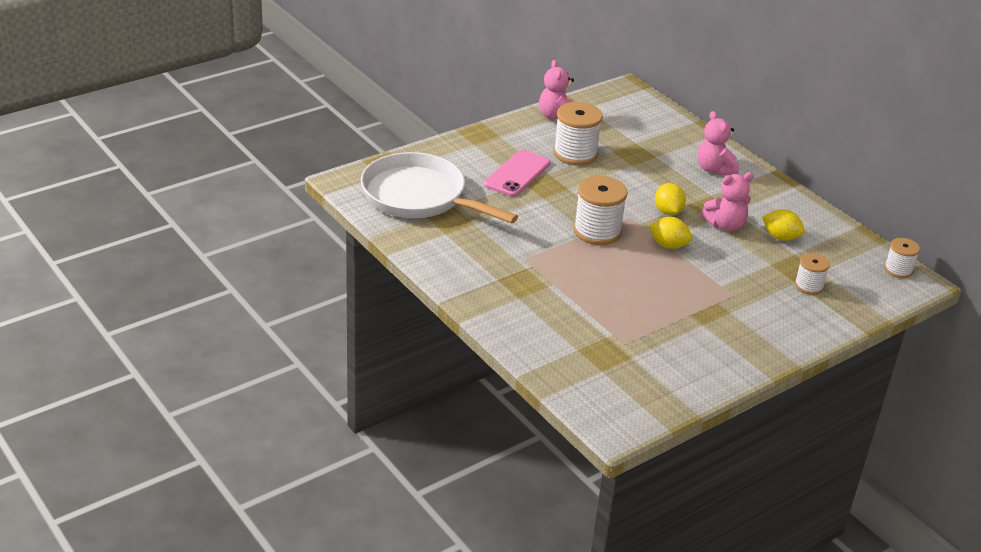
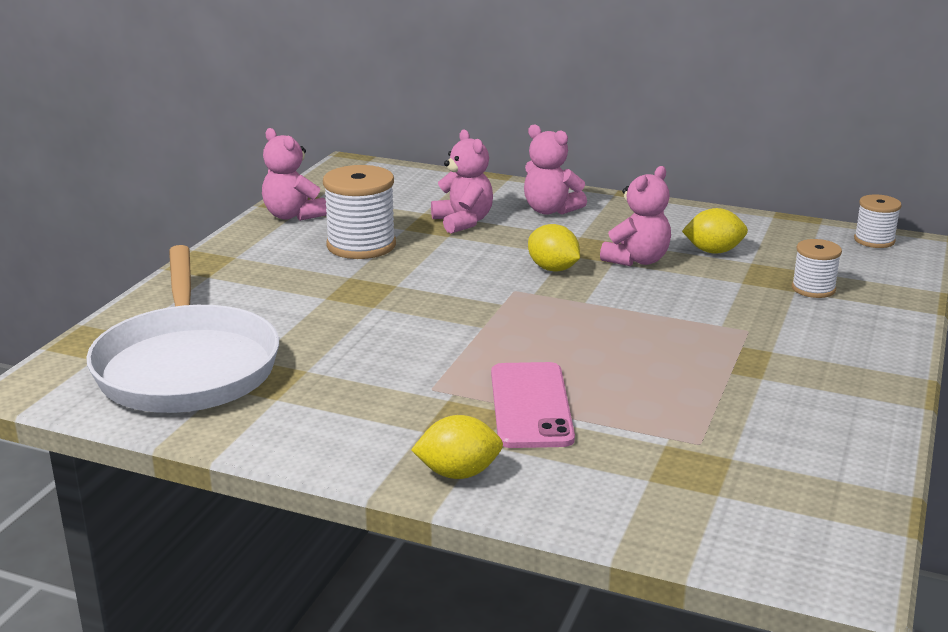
camera: 30 degrees left, 10 degrees down
(419, 197) = (187, 365): white pan -> white pan turned 105 degrees counterclockwise
(517, 174) = (307, 291): pink phone -> pink phone (530, 405)
(597, 231) = (492, 320): white spool -> none
(651, 158) = (463, 222): none -> pink teddy bear
(668, 245) = (600, 304): yellow lemon -> yellow lemon (458, 473)

